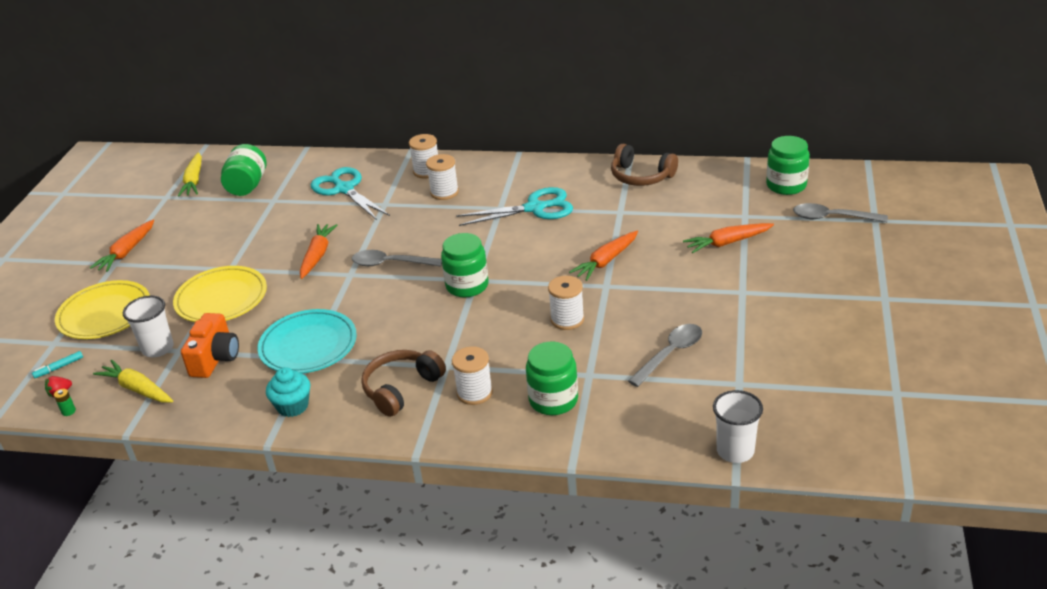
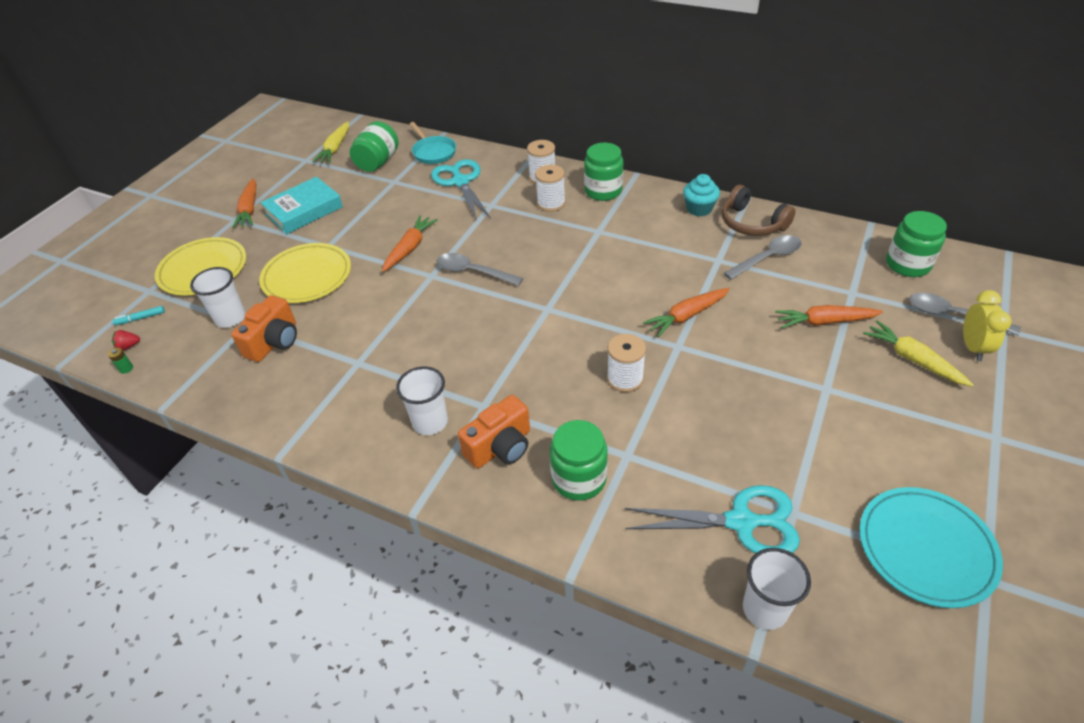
camera: 15 degrees right, 10 degrees up
(126, 252) = (249, 209): orange carrot -> orange carrot turned 45 degrees counterclockwise
(137, 389) = (193, 359): yellow carrot -> yellow carrot (913, 359)
(188, 243) = (304, 210): none -> turquoise book
(293, 406) = (320, 416): turquoise cupcake -> turquoise cupcake (699, 209)
(303, 167) = (433, 152): none -> turquoise pan
(308, 346) = (362, 348): turquoise plate -> turquoise plate (926, 548)
(401, 388) = (430, 422): brown headphones -> white cup
(467, 286) = (537, 314): green jar -> green jar (603, 191)
(474, 393) = (500, 447): white spool -> orange camera
(535, 208) = (633, 239): turquoise scissors -> turquoise scissors (741, 522)
(670, 354) = (723, 451): grey spoon -> grey spoon (767, 258)
(853, 238) = (973, 347): none -> yellow clock

